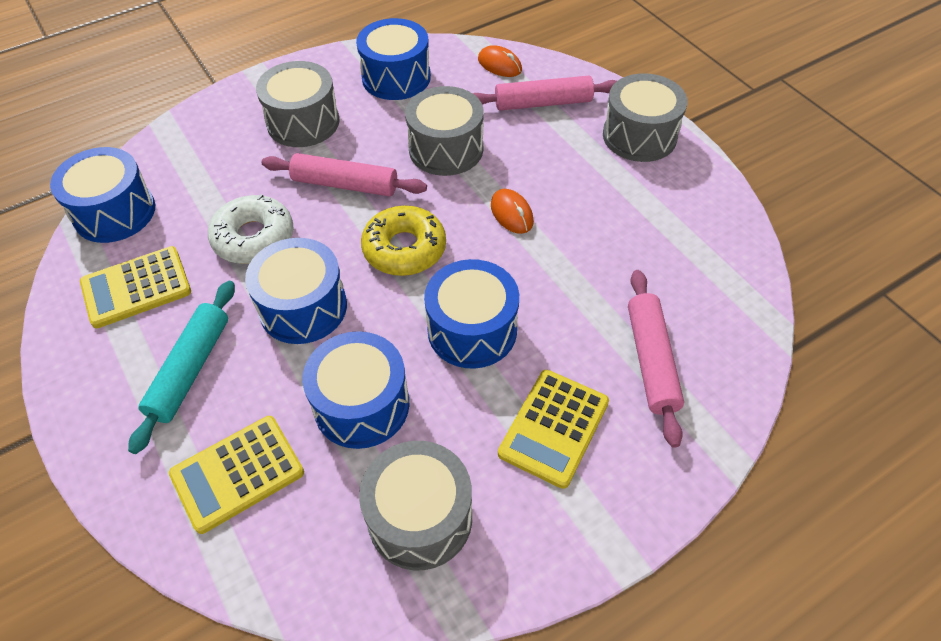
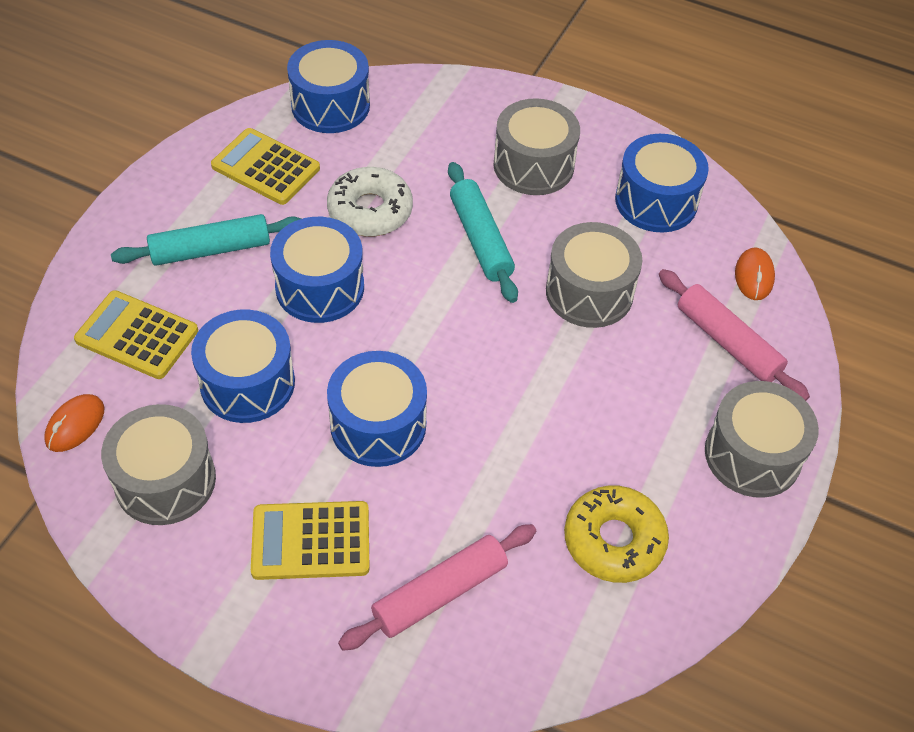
camera: 55 degrees right, 0 degrees up
(345, 184) = (481, 239): pink rolling pin -> turquoise rolling pin
(404, 249) = (436, 325): yellow donut -> yellow donut (614, 540)
(511, 214) = (544, 389): orange mouse -> orange mouse (75, 425)

